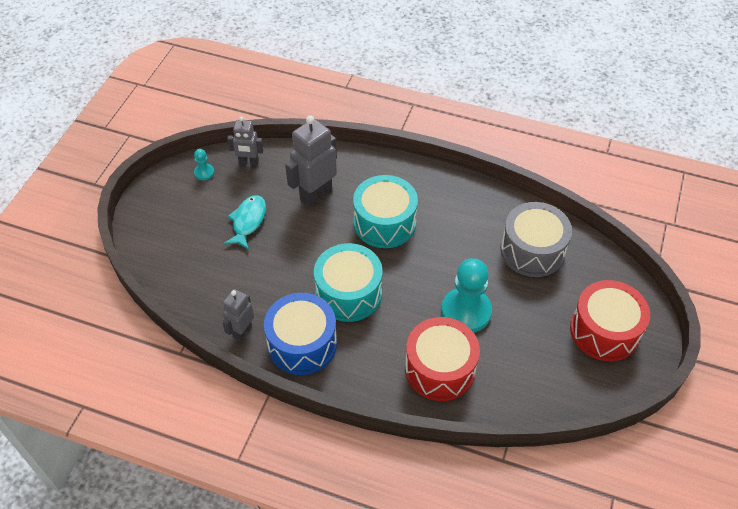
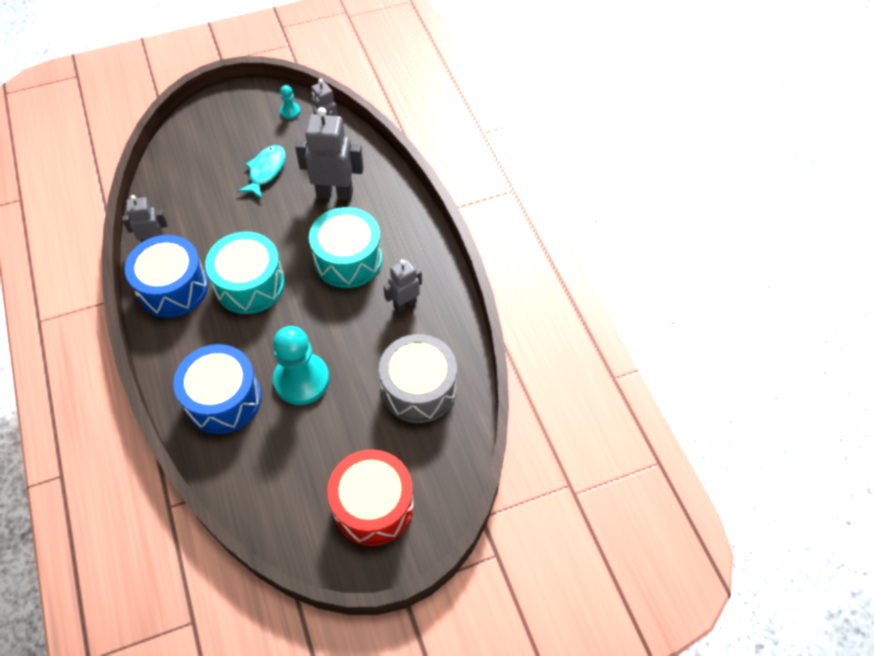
camera: 50 degrees right, 5 degrees up
(248, 221) = (266, 171): turquoise fish -> turquoise fish turned 45 degrees counterclockwise
(440, 369) = (223, 399): red drum -> blue drum
(455, 215) = (404, 304): none -> grey robot

